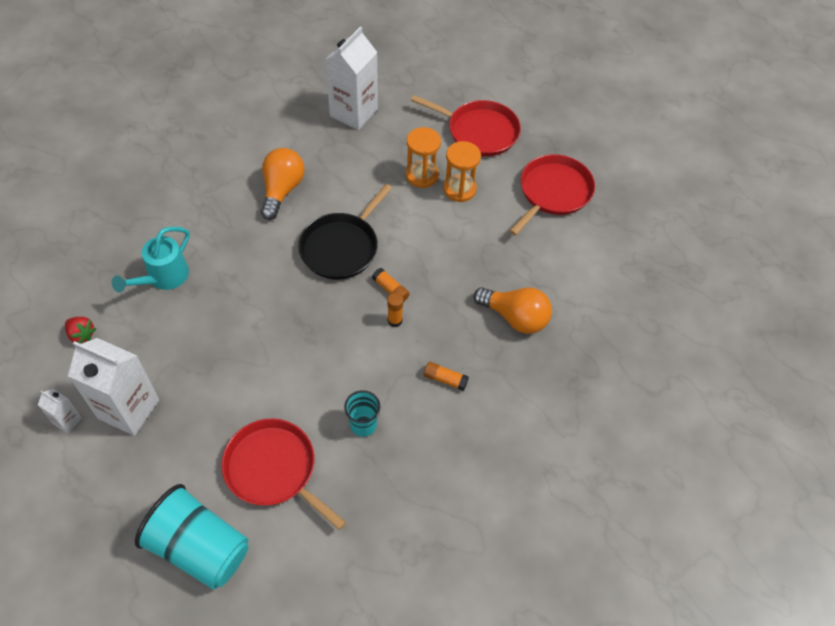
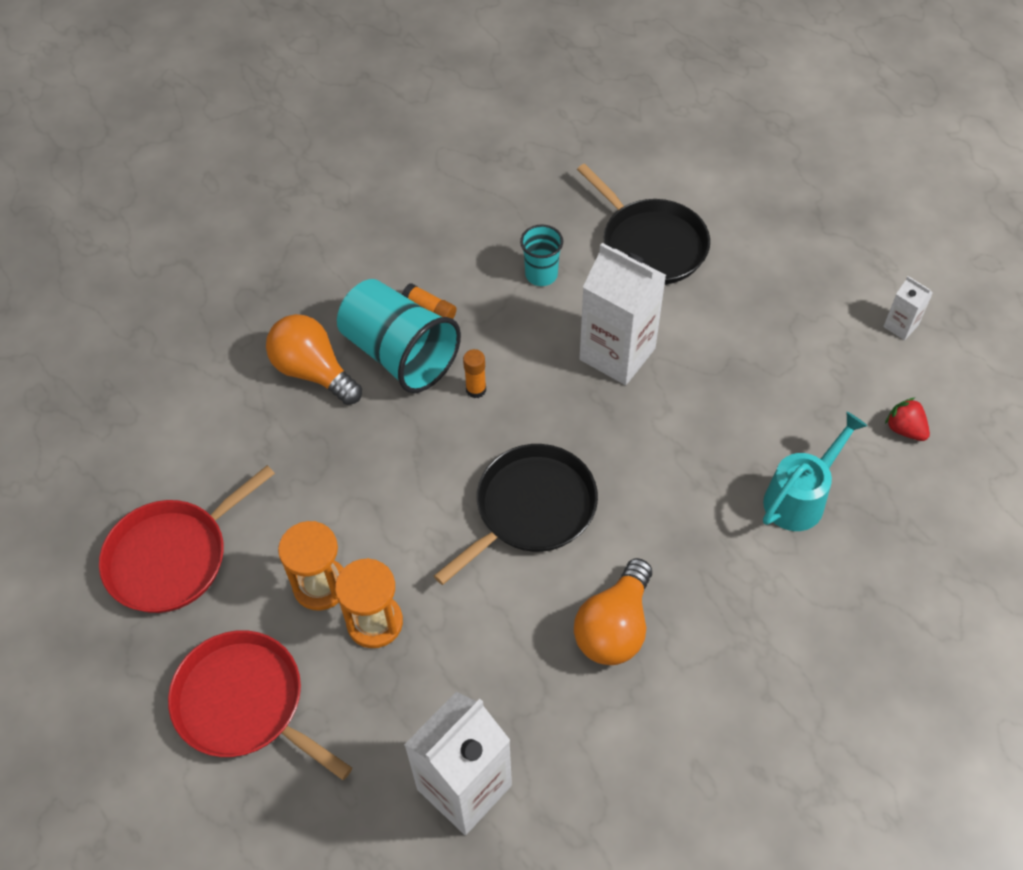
camera: 165 degrees left, 0 degrees up
(128, 409) = (826, 329): white carton -> white carton (617, 354)
(200, 548) = (732, 187): turquoise cup -> turquoise cup (399, 354)
(274, 470) = (650, 244): red pan -> black pan
(390, 289) = (472, 433): orange glue stick -> none

